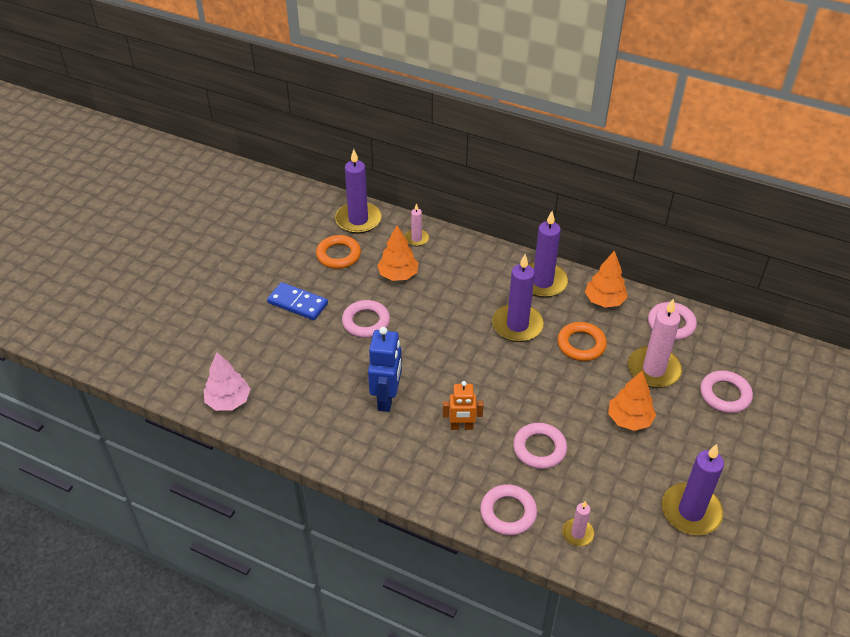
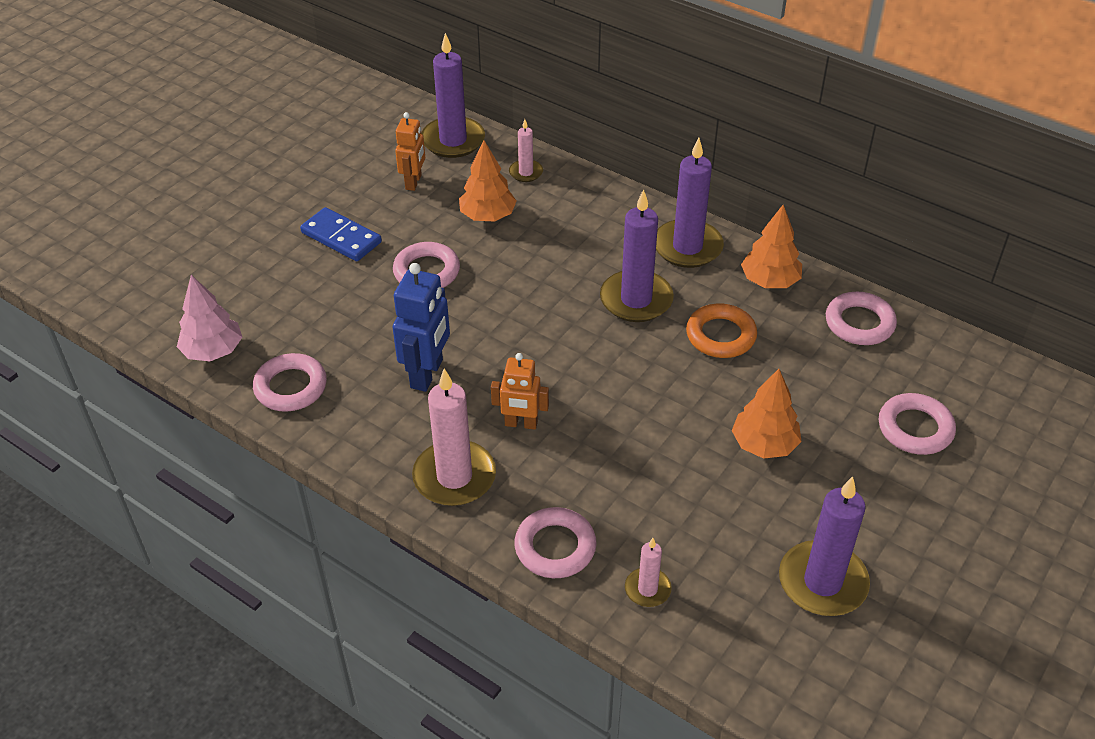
camera: 10 degrees right, 0 degrees up
(338, 255) = (414, 182): orange ring -> orange robot
(539, 448) = (623, 467): pink ring -> pink ring (291, 387)
(653, 369) = (818, 381): pink candle -> pink candle (454, 477)

